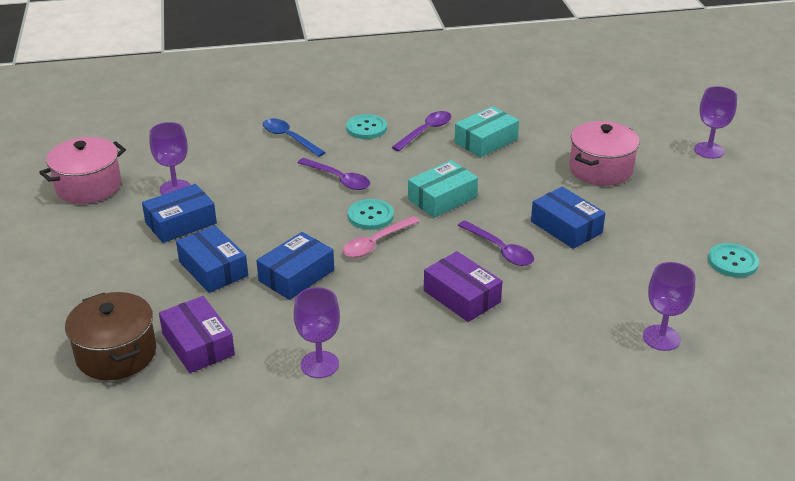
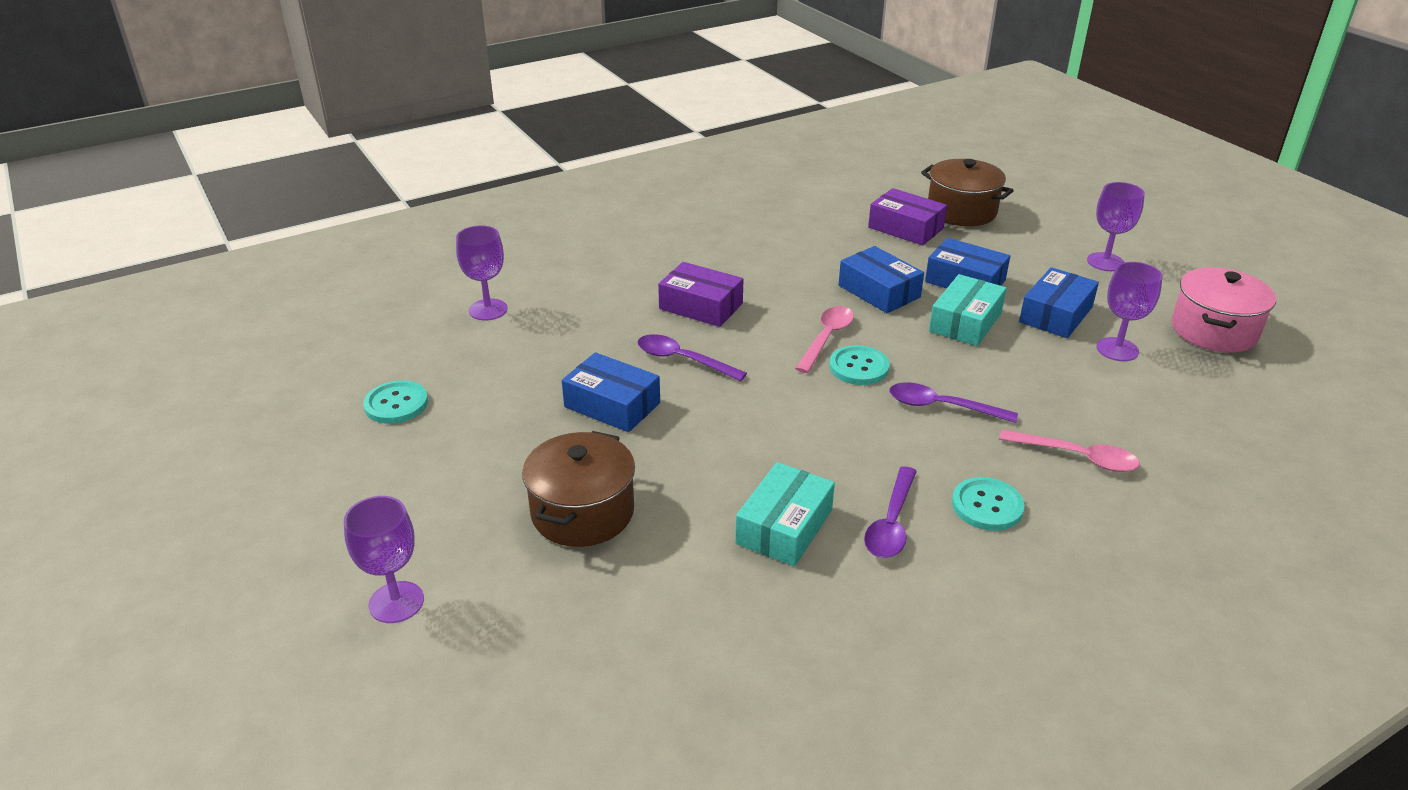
camera: 160 degrees right, 0 degrees up
(289, 138) = (1077, 457): blue spoon -> pink spoon
(296, 275) = (879, 291): blue box -> blue box turned 60 degrees counterclockwise
(319, 364) = (792, 234): purple goblet -> purple goblet (1105, 262)
(442, 198) = (788, 409): turquoise box -> turquoise box (965, 322)
(600, 169) = (582, 512): pink pot -> brown pot

